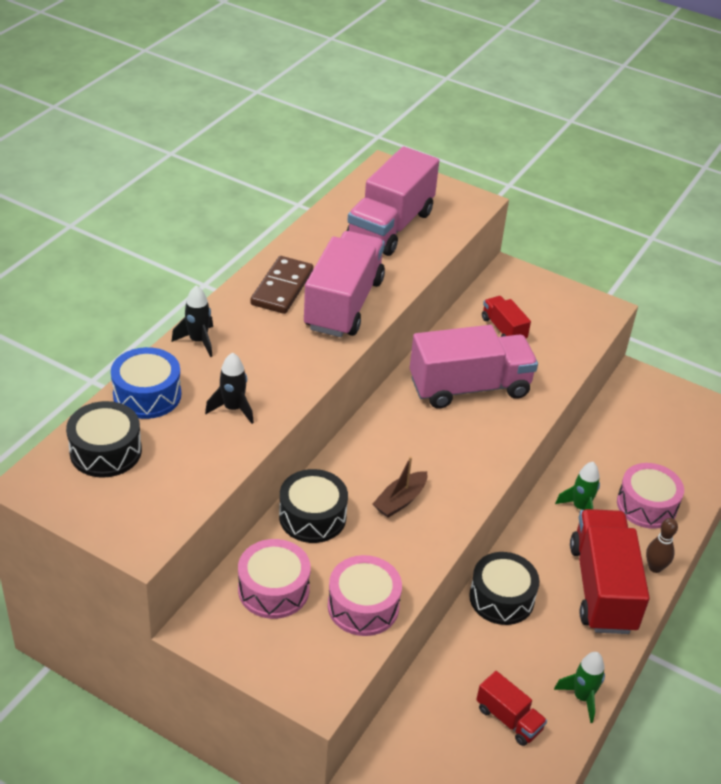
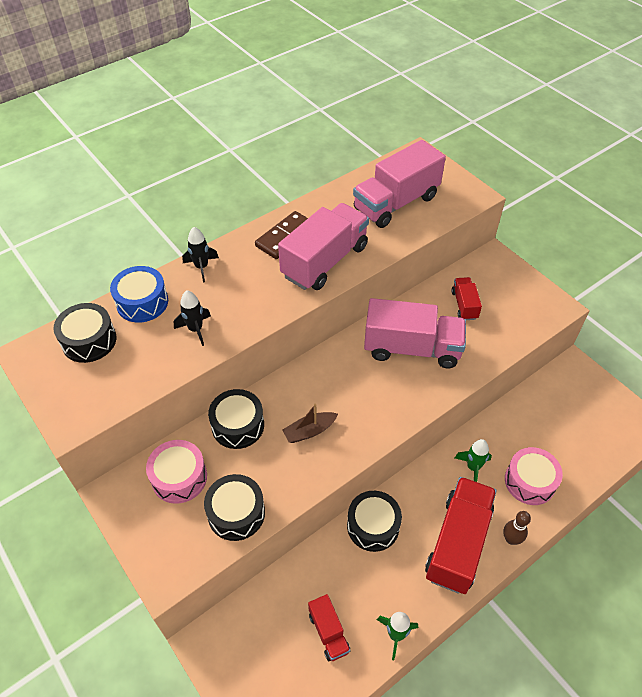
camera: 25 degrees right, 10 degrees up
(363, 606) = (236, 513): pink drum -> black drum

